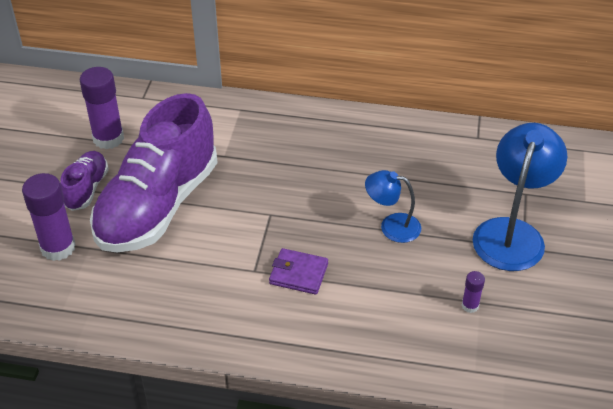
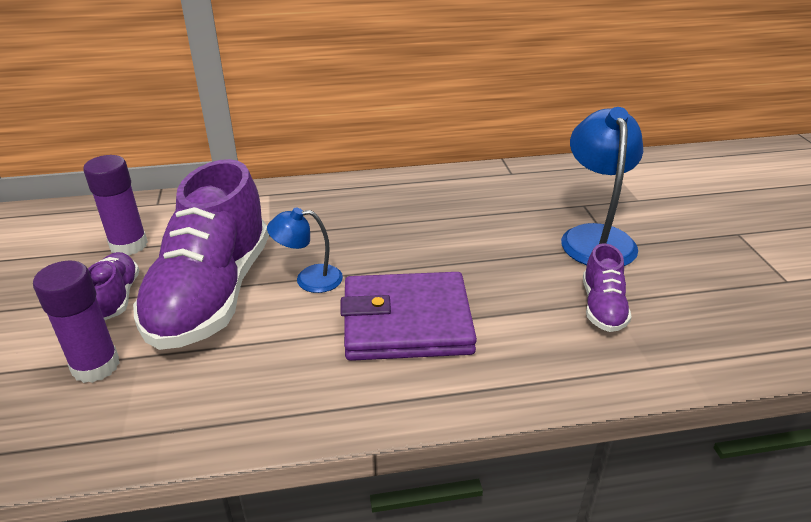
camera: 20 degrees left, 10 degrees down
(298, 273) = (406, 322): purple wallet -> purple wallet, size x2.08
(392, 226) = (478, 256): blue lamp -> blue lamp (309, 279)
(470, 306) = (602, 307): purple glue stick -> purple shoe

